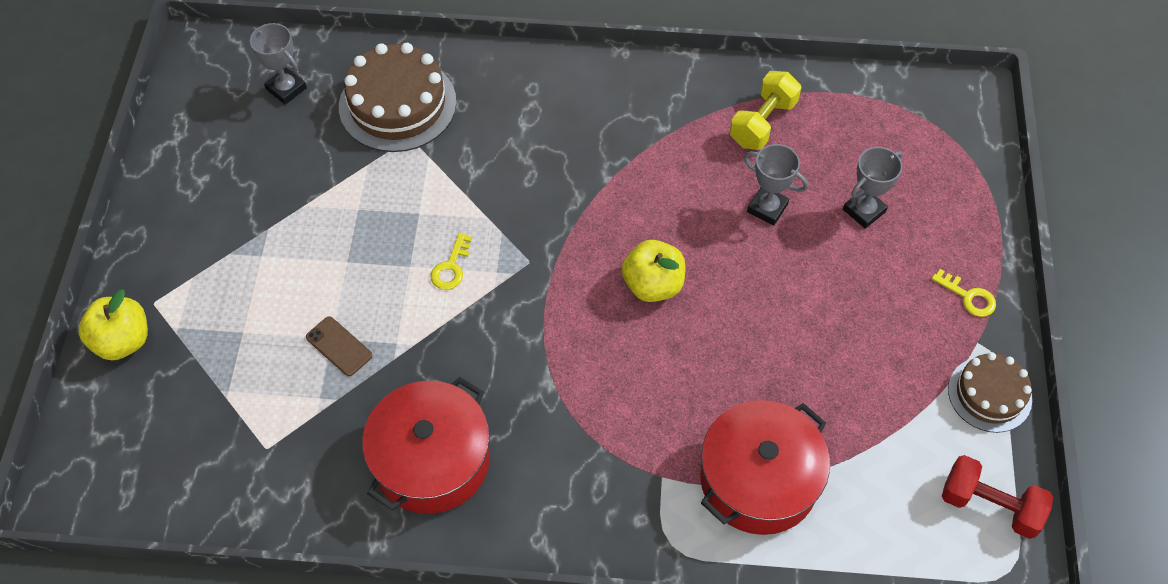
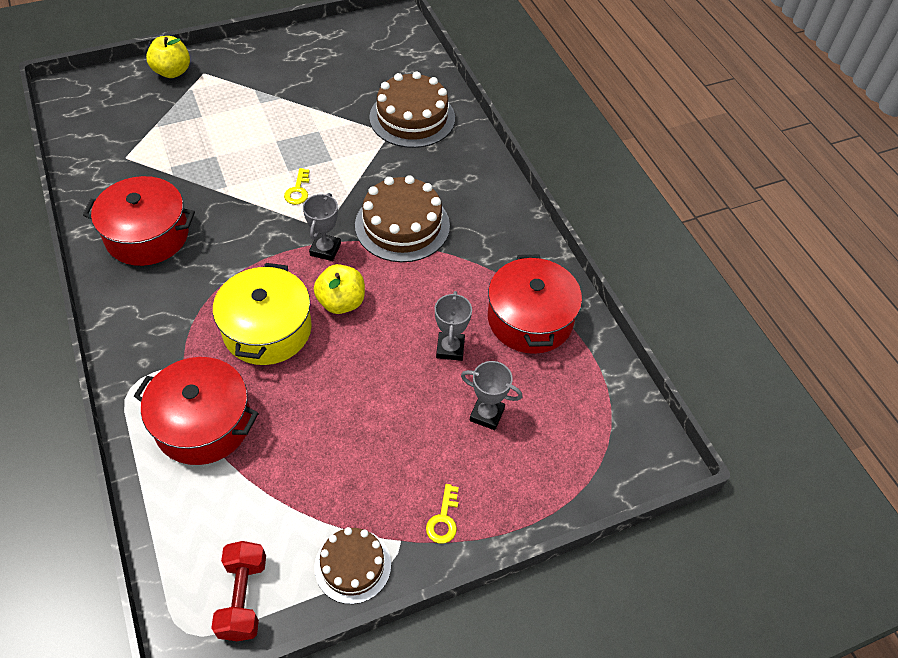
camera: 60 degrees right, 5 degrees down
(286, 89) = (391, 65): grey trophy -> grey trophy (325, 249)
(339, 346) = (211, 161): brown phone -> none
(451, 267) = (298, 191): yellow key -> yellow key turned 75 degrees counterclockwise
(569, 183) = (402, 225): none -> brown cake
(655, 372) = (267, 329): none -> yellow pot
(763, 123) = (530, 319): yellow dumbbell -> red pot

